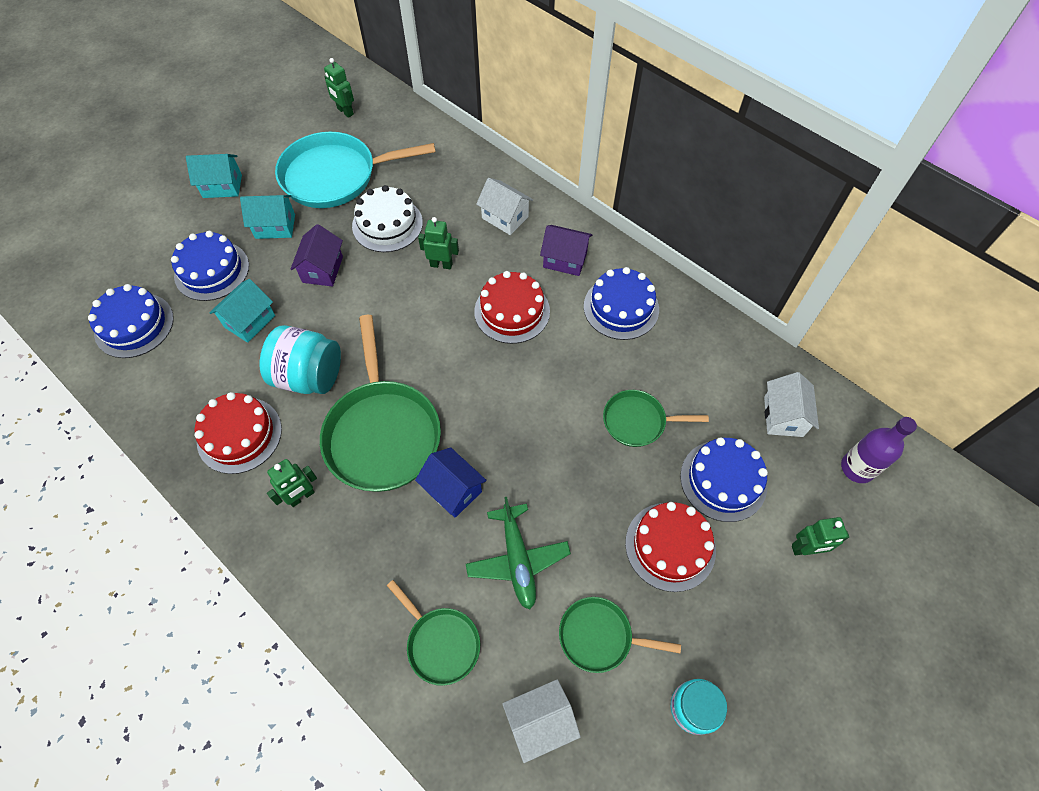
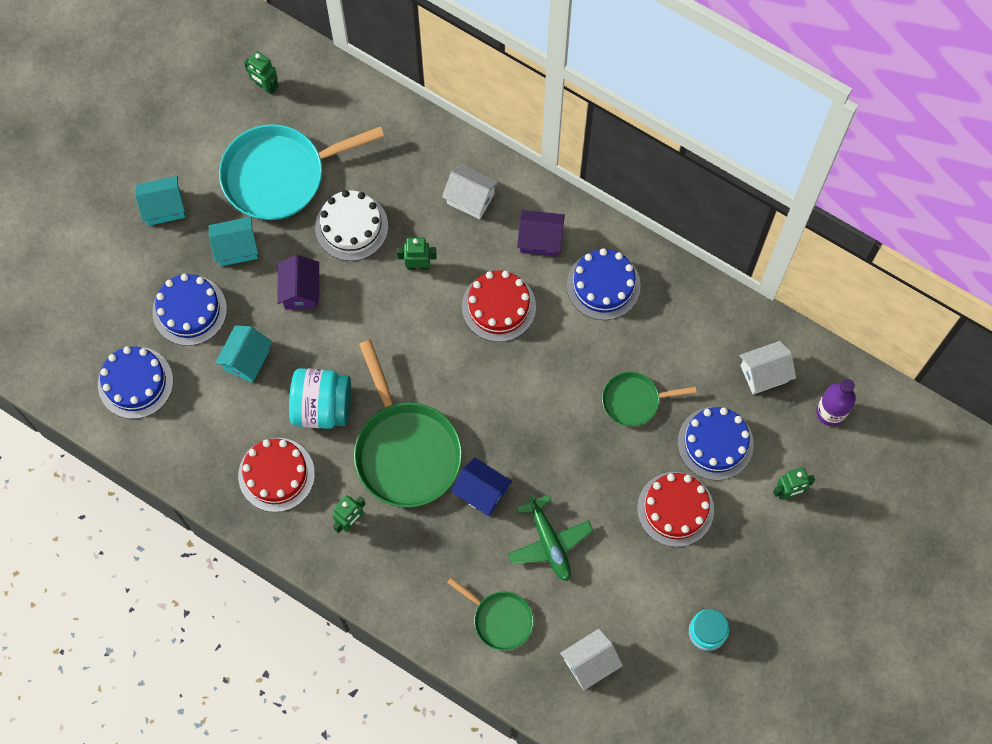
camera: 10 degrees left, 10 degrees up
(599, 636) = (627, 592): green pan -> none
(783, 416) = (764, 373): white house -> white house turned 75 degrees clockwise

